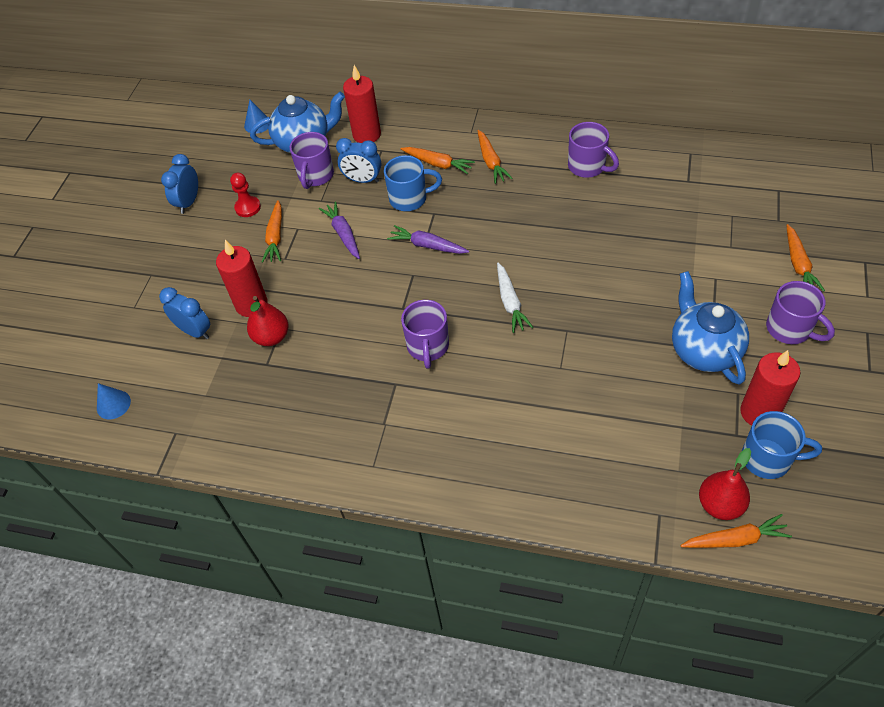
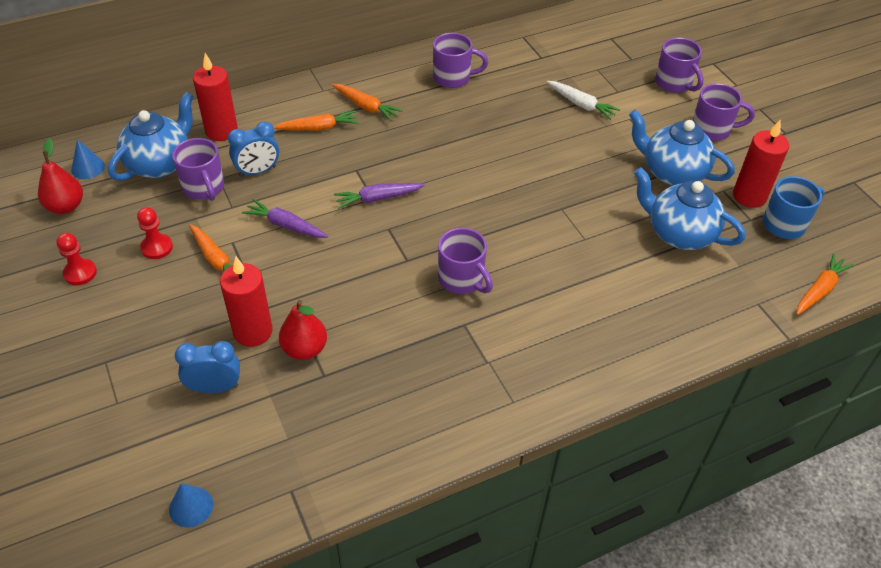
camera: 45 degrees left, 5 degrees down
(189, 202) = (80, 273): blue clock -> red pawn
(409, 199) = (321, 167): blue mug -> none
(510, 302) = (495, 209): white carrot -> white carrot (581, 104)
(651, 410) = (679, 233): none -> blue teapot
(720, 505) = (788, 273): red pear -> red pear (66, 206)
(798, 264) = (674, 83): orange carrot -> purple mug

